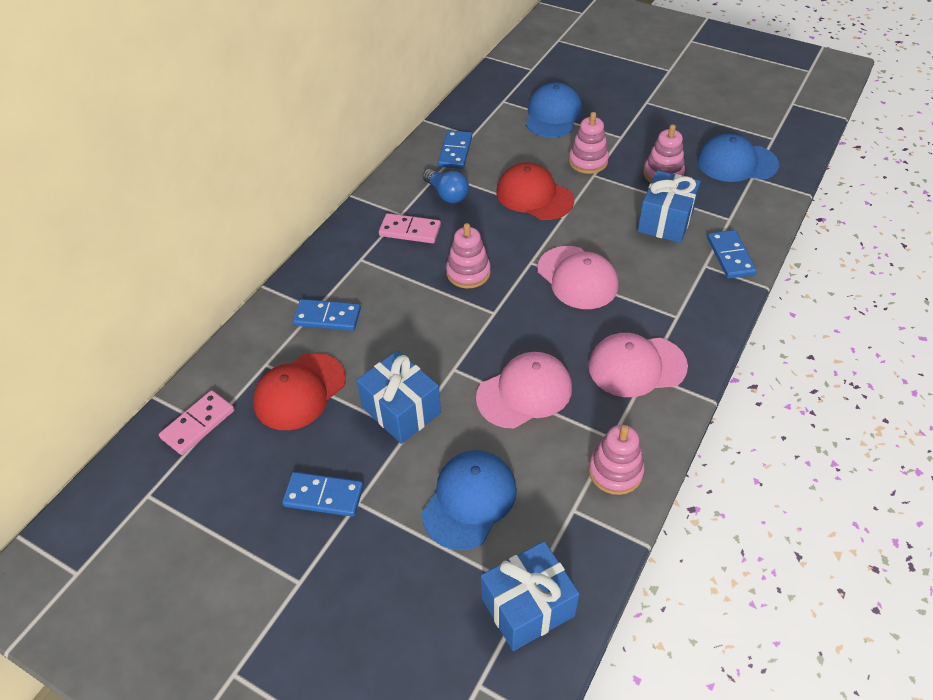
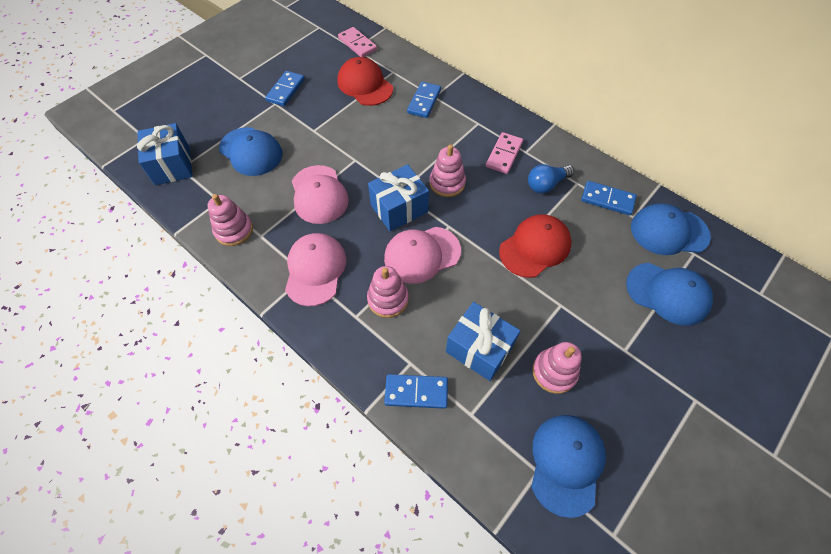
camera: 100 degrees right, 10 degrees up
(401, 410) = (331, 129): blue gift -> blue gift (399, 209)
(483, 114) = (669, 231): none -> blue cap
(588, 161) = (583, 305): pink stacking toy -> pink stacking toy (388, 299)

